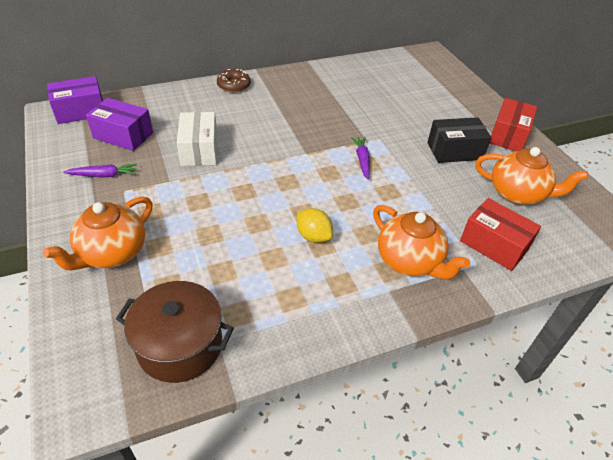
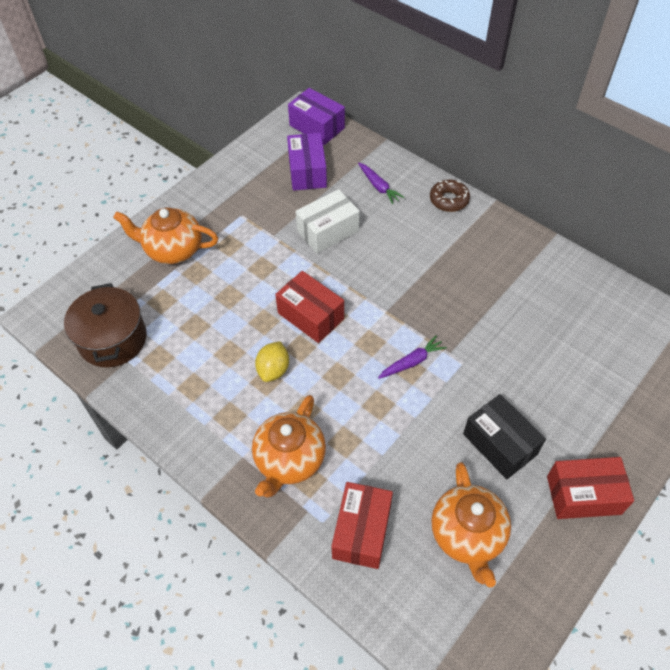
camera: 65 degrees right, 10 degrees up
(104, 175) = (250, 192): purple carrot -> purple carrot (378, 186)
(276, 193) = (310, 316): none -> red box

